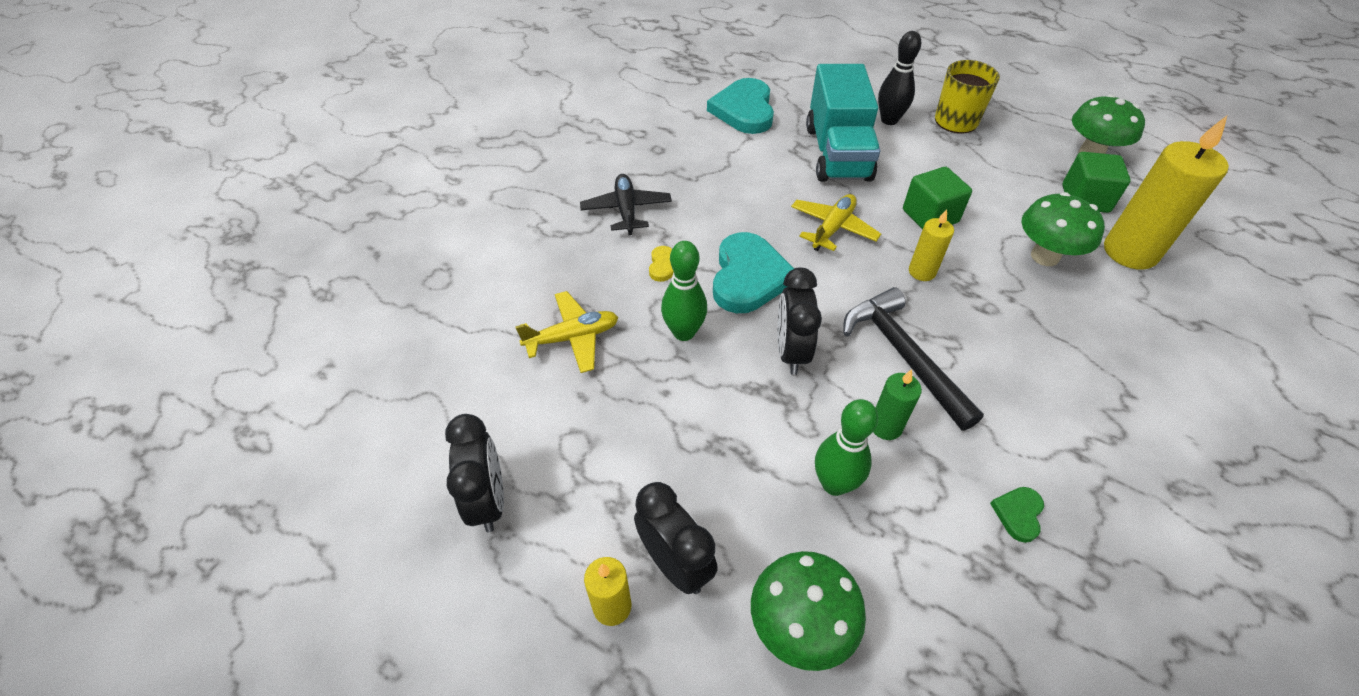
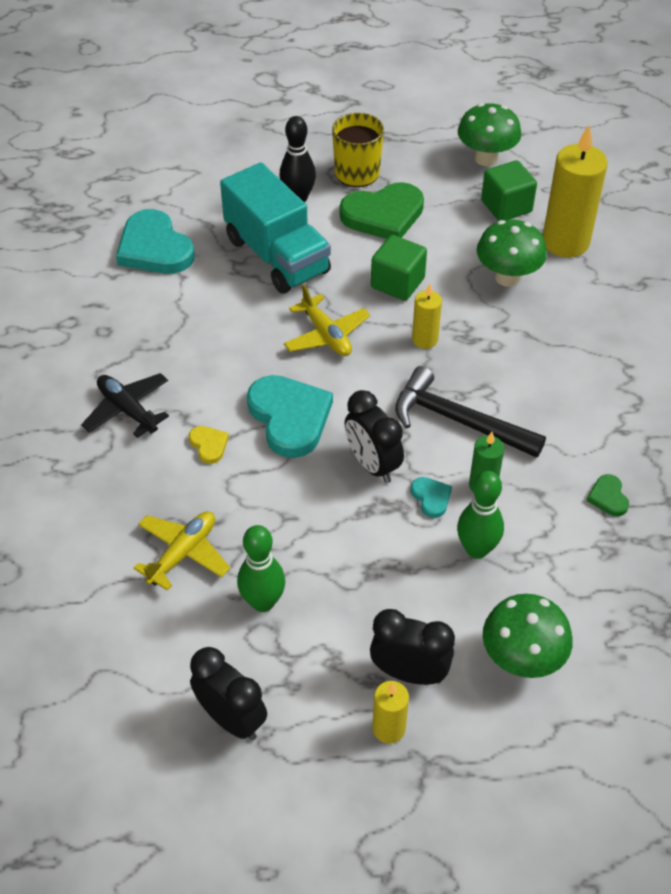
camera: 35 degrees left, 0 degrees up
(684, 332) = (274, 496): green bowling pin -> green bowling pin (263, 602)
(824, 410) = (431, 498): none -> turquoise heart
(832, 228) = (326, 335): yellow plane -> yellow plane turned 150 degrees clockwise
(956, 160) = (383, 215): none -> green heart

